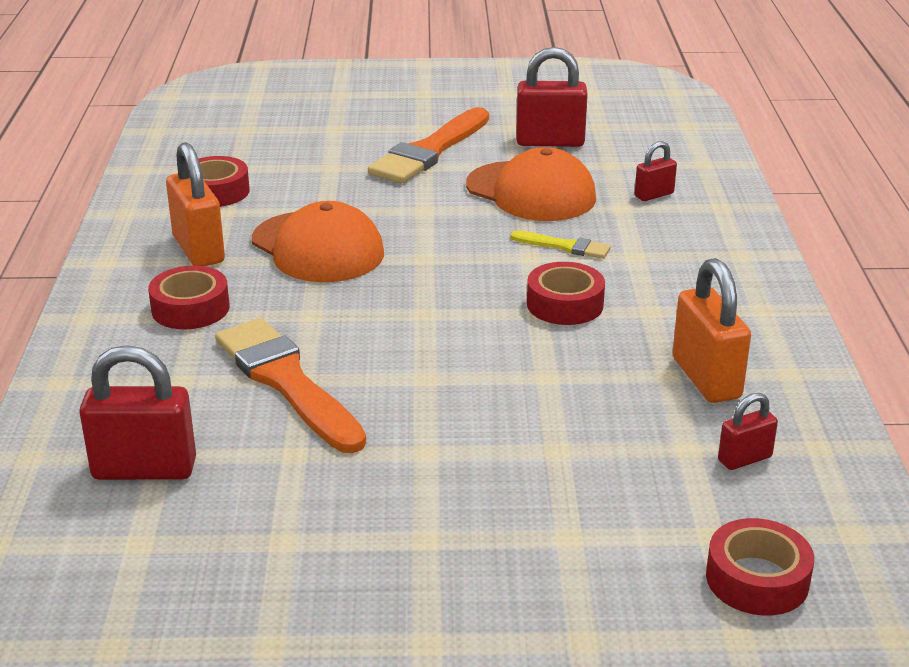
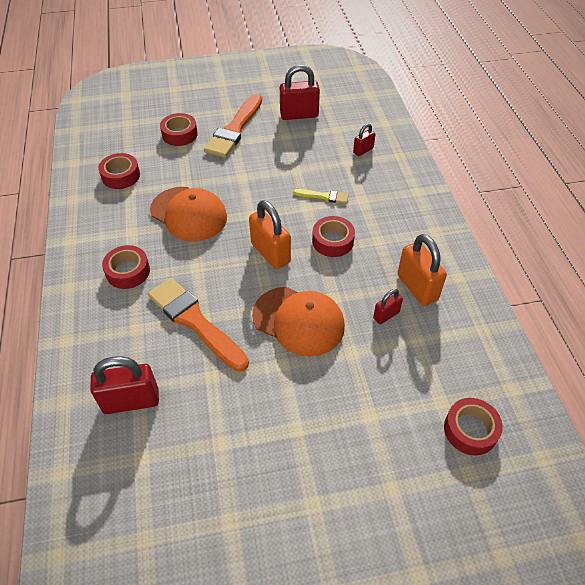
camera: 10 degrees left, 20 degrees up
(199, 250) = (122, 224): orange padlock -> orange padlock (270, 253)
(332, 150) = (179, 134): none -> red tape
(531, 192) = (297, 156): orange cap -> orange cap (298, 321)
(744, 459) = (448, 344): red padlock -> red padlock (386, 315)

